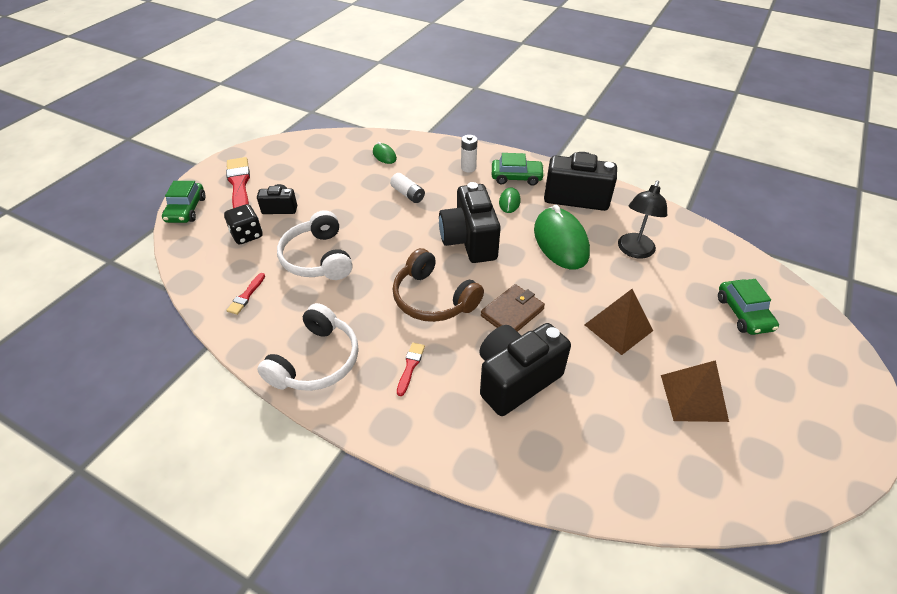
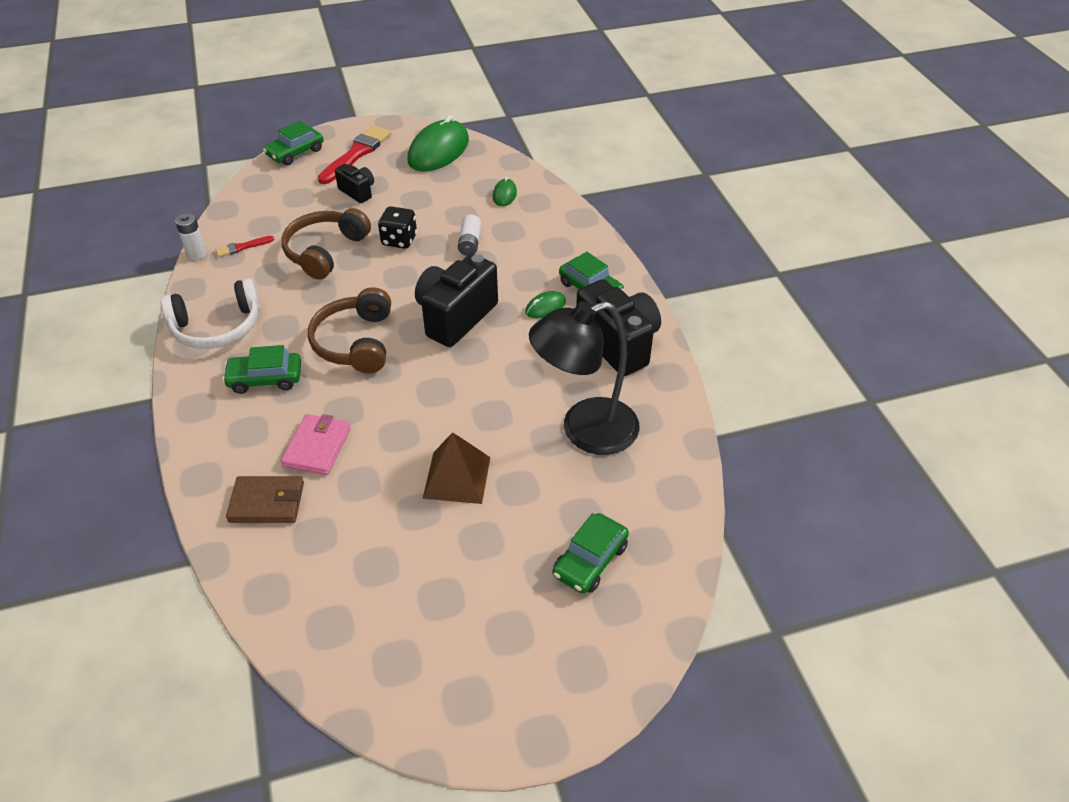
camera: 45 degrees right, 0 degrees up
(247, 235) = (305, 200): black dice -> black dice (399, 240)
(318, 258) = (325, 251): white headphones -> brown headphones
(410, 366) = (265, 379): red brush -> green car
(468, 168) = (560, 252): white battery -> white battery (197, 254)
(512, 312) = (394, 398): brown wallet -> brown wallet (267, 502)
(516, 379) = (317, 447): black camera -> pink wallet
(560, 242) = (531, 373): green mouse -> green mouse (438, 151)
(634, 251) = (585, 431): black lamp -> black lamp, size x1.55
(693, 397) = (421, 577): brown pyramid -> none

